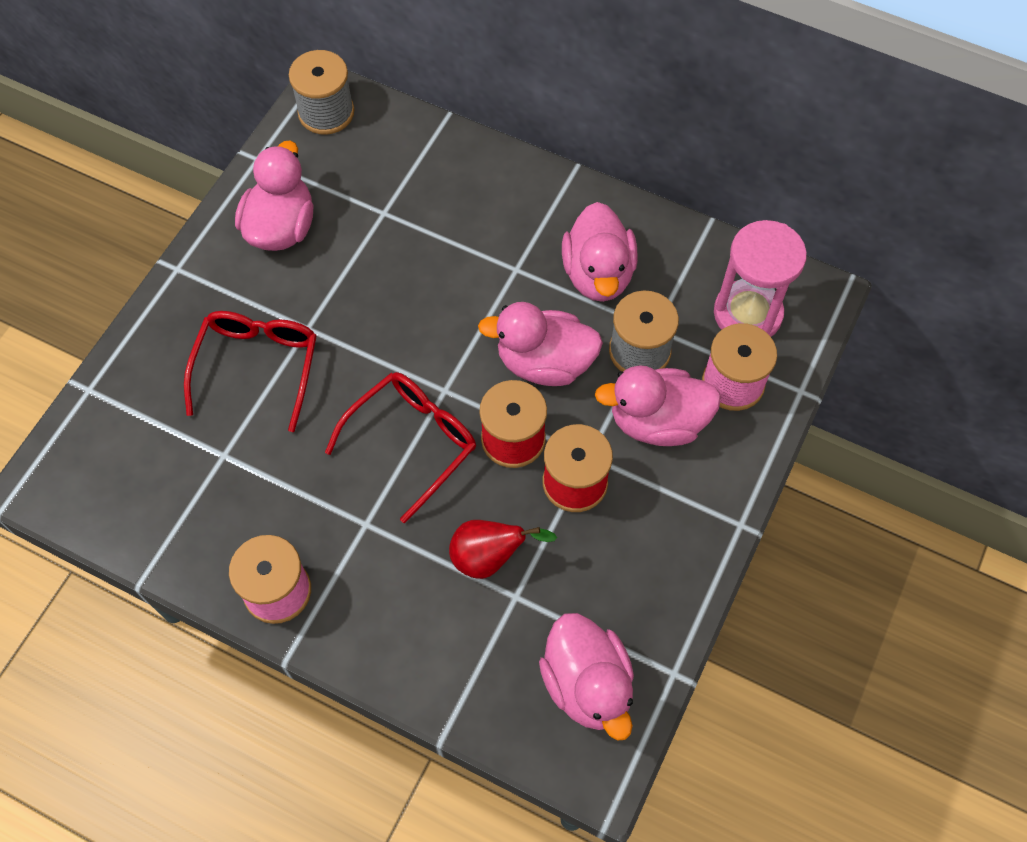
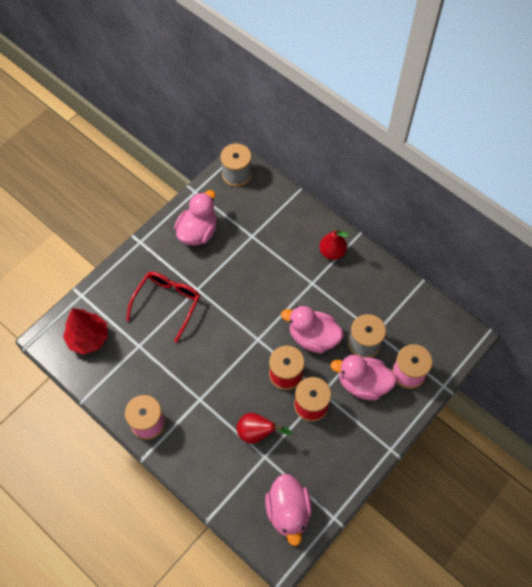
camera: 15 degrees right, 0 degrees up
(121, 465) = (88, 338): none -> red tree
(412, 442) = (234, 363): red glasses -> none
(537, 208) = (332, 252): none -> red pear
(598, 274) = (354, 296): pink duck -> none
(747, 313) = (427, 337): pink hourglass -> none

